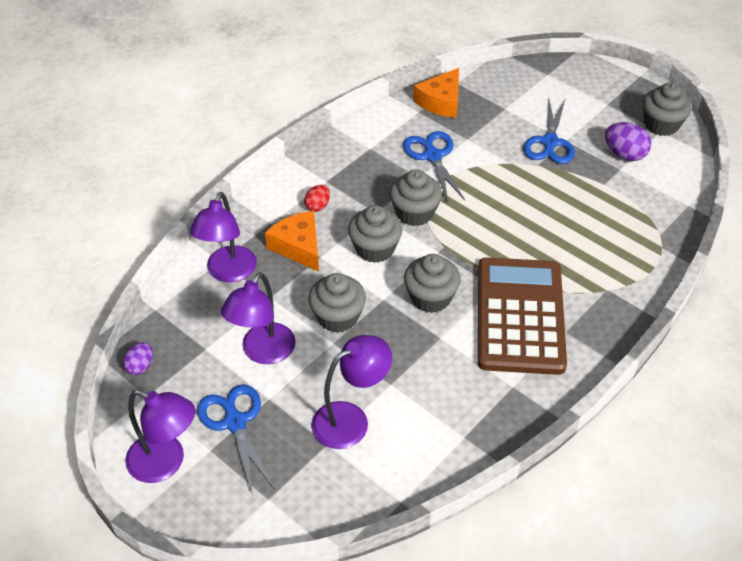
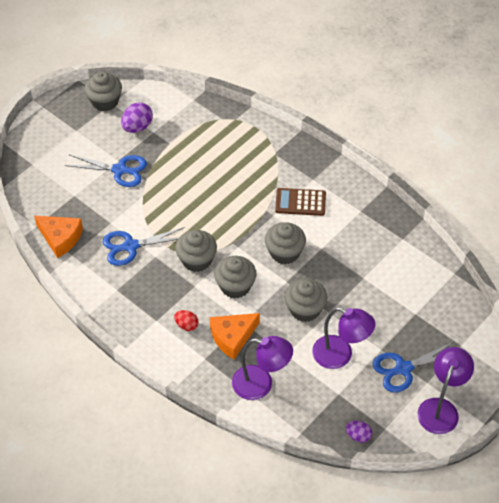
camera: 90 degrees left, 5 degrees up
(351, 419) = (395, 300): purple lamp -> none
(520, 316) = (300, 202): brown calculator -> brown calculator, size x0.51

